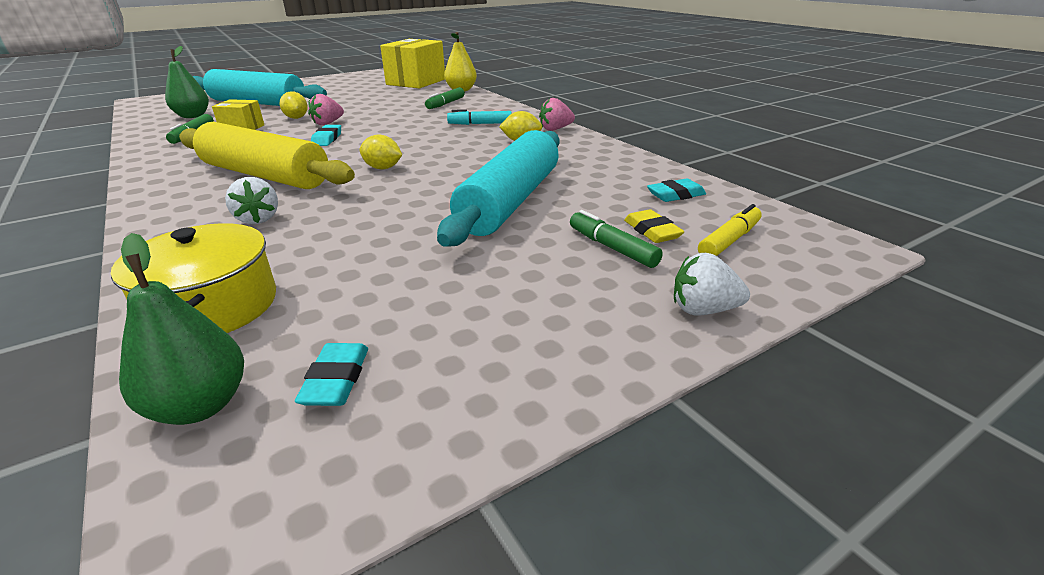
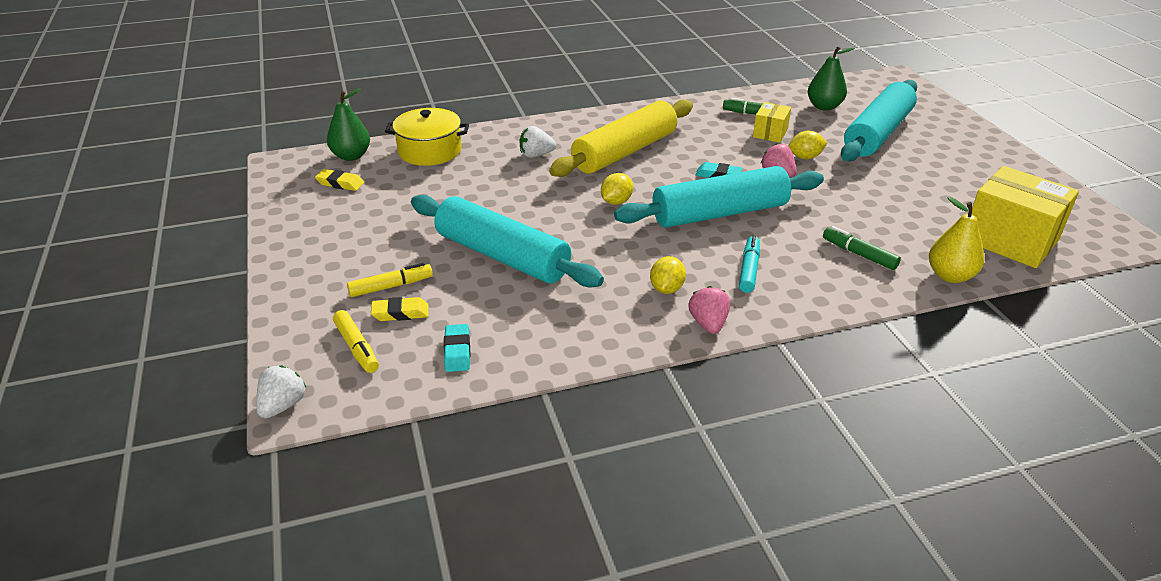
camera: 105 degrees right, 5 degrees up
(336, 380) = (340, 183): turquoise eraser -> yellow eraser
(398, 135) = (720, 213): none -> turquoise rolling pin
(612, 248) = (391, 286): green marker -> yellow marker
(703, 310) = (293, 300): white strawberry -> white strawberry (282, 406)

